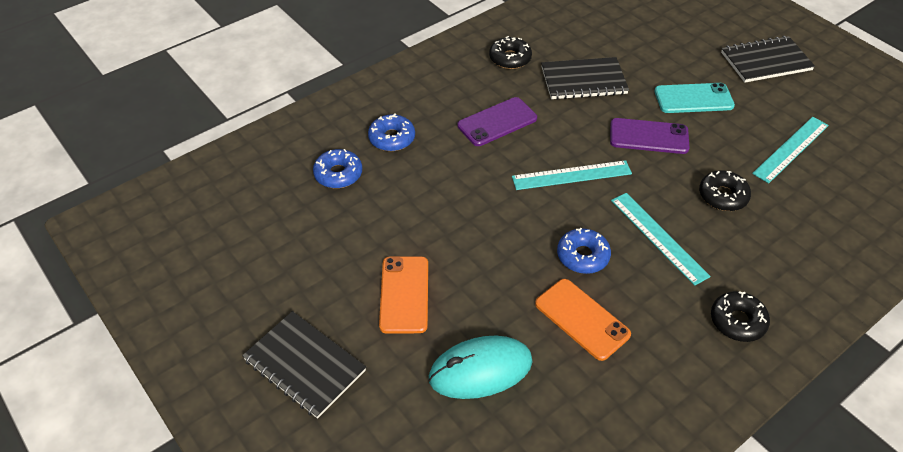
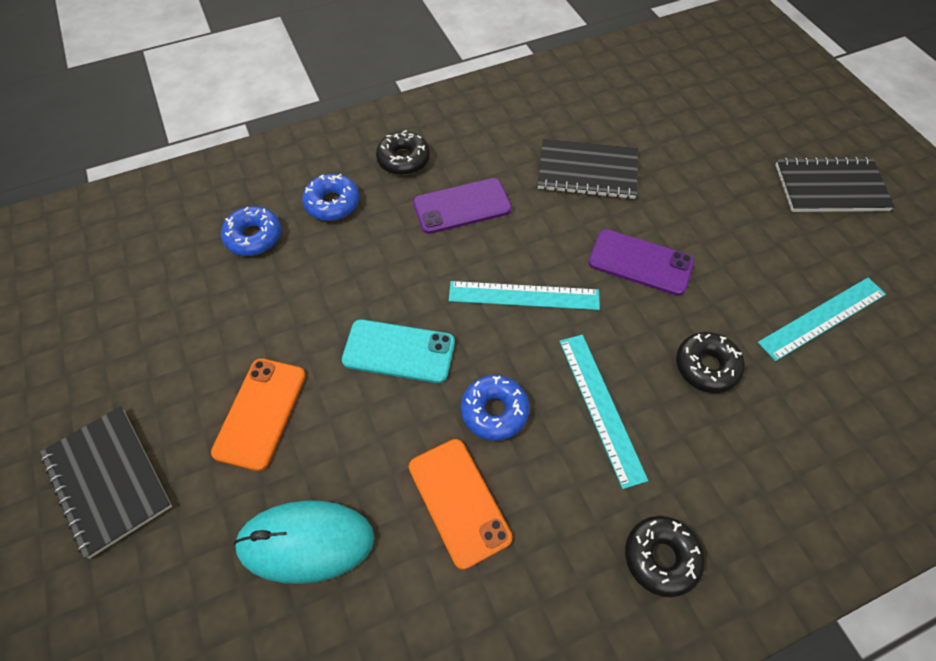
camera: 15 degrees right, 10 degrees up
(510, 58) = (510, 126): black donut -> black donut (403, 159)
(693, 99) = (717, 221): turquoise phone -> turquoise phone (399, 351)

